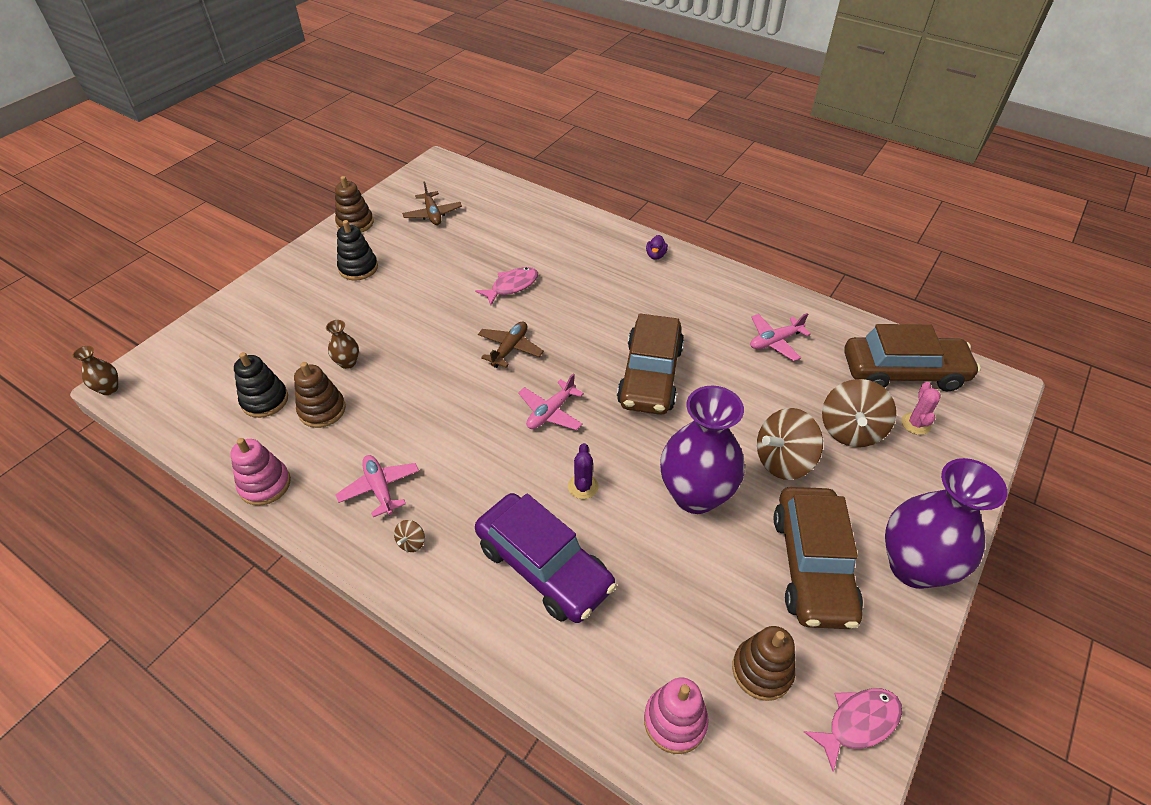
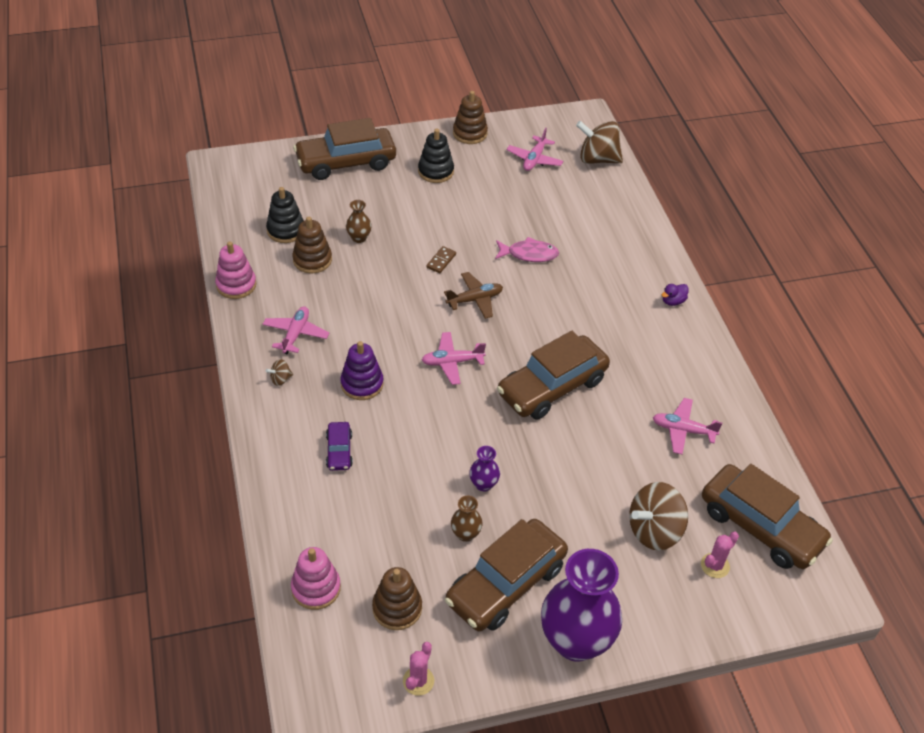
camera: 40 degrees right, 0 degrees up
(109, 389) = (208, 163): brown vase -> brown vase (465, 534)
(263, 307) = (346, 162): none -> brown car
(433, 214) = (534, 159): brown plane -> pink plane
(445, 336) = (441, 261): none -> brown domino
(495, 488) = (362, 384): none -> purple stacking toy
(544, 566) = (339, 451): purple car -> purple car, size x0.46
(583, 486) = (417, 424): purple cactus -> none
(695, 495) = (483, 484): purple vase -> purple vase, size x0.43
(783, 461) = (574, 511): brown spinning top -> brown spinning top (597, 159)
(858, 723) = (418, 681): pink fish -> pink cactus

